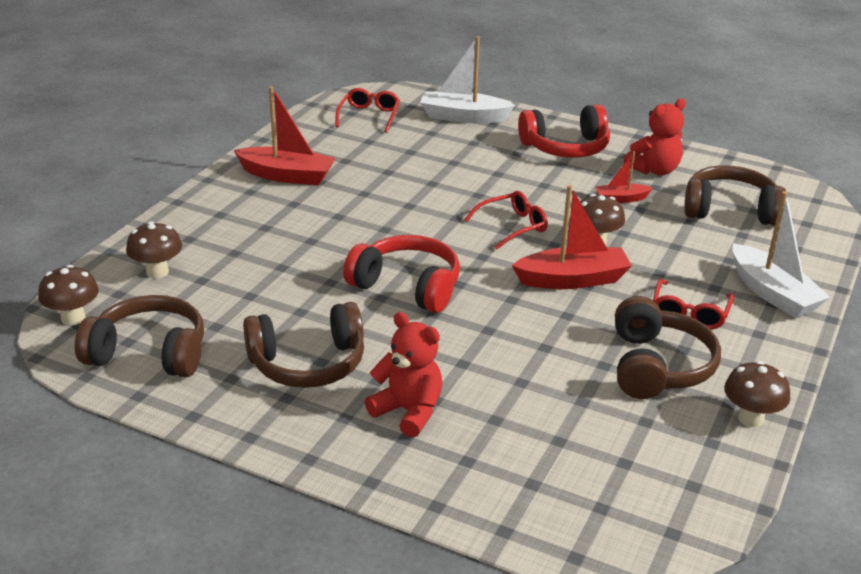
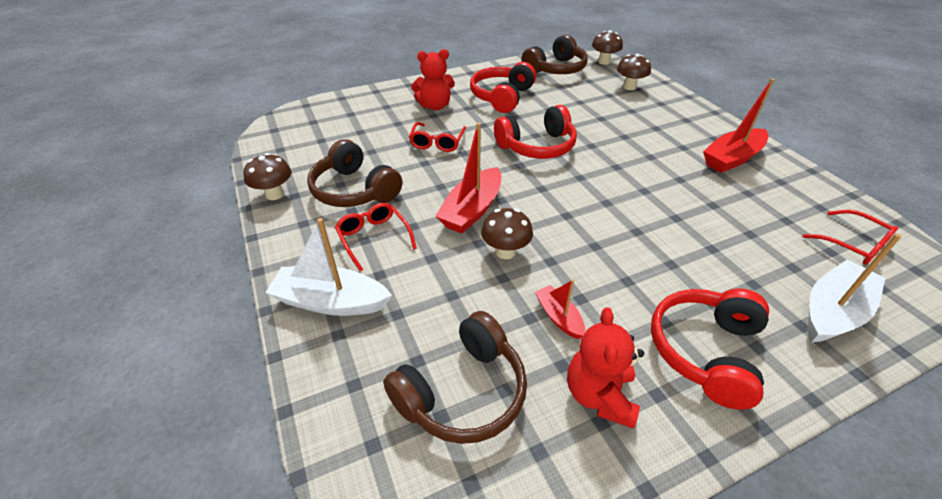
camera: 130 degrees right, 10 degrees up
(308, 364) = (502, 97): brown headphones -> red headphones
(512, 226) = (569, 222): red glasses -> red glasses (437, 142)
(621, 199) = (559, 317): red boat -> red boat turned 60 degrees counterclockwise

